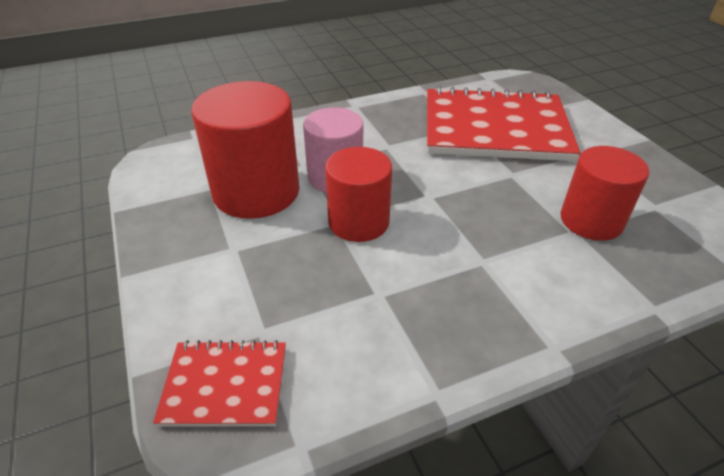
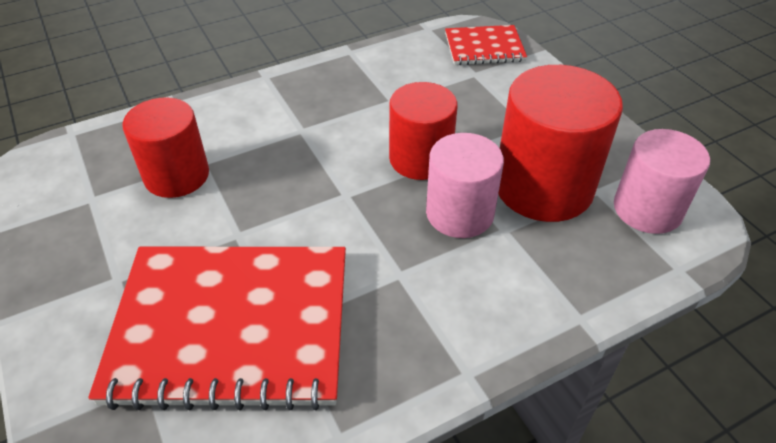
camera: 175 degrees right, 5 degrees up
(183, 171) = (647, 209): none -> pink cylinder

